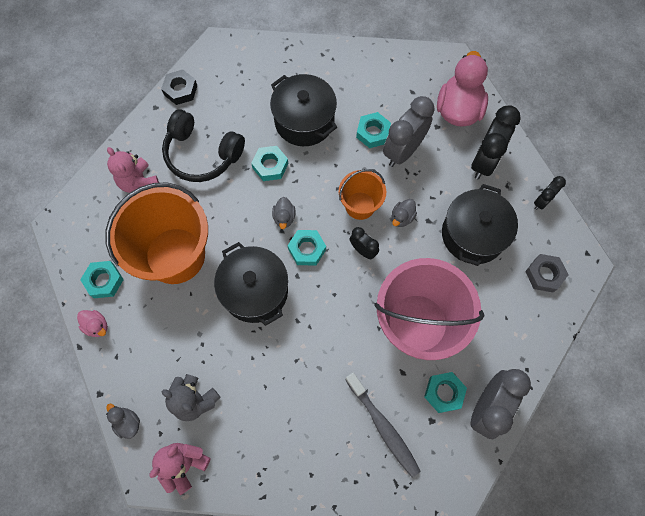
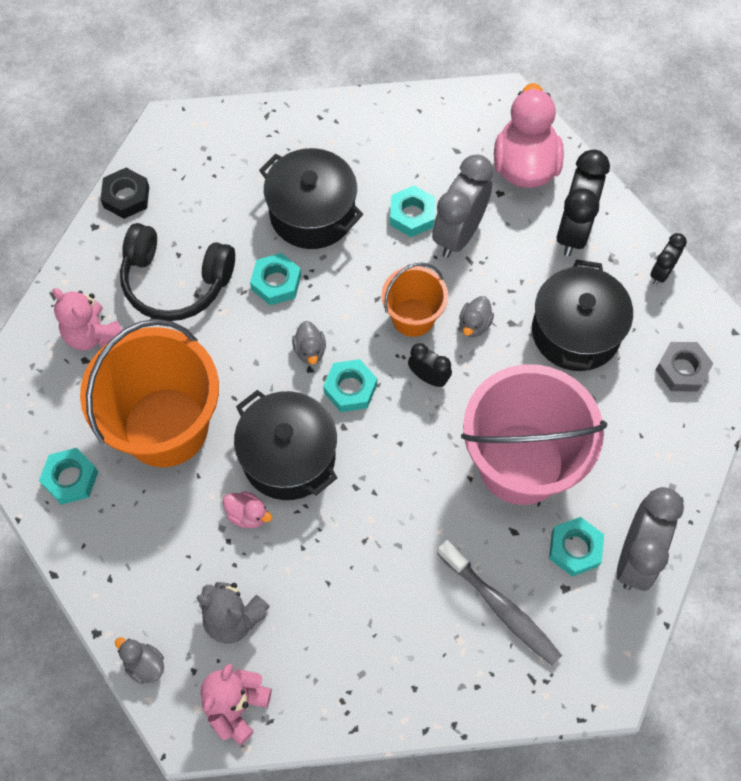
camera: 10 degrees left, 5 degrees down
(97, 326) = (73, 542): pink duck -> pink duck (248, 515)

